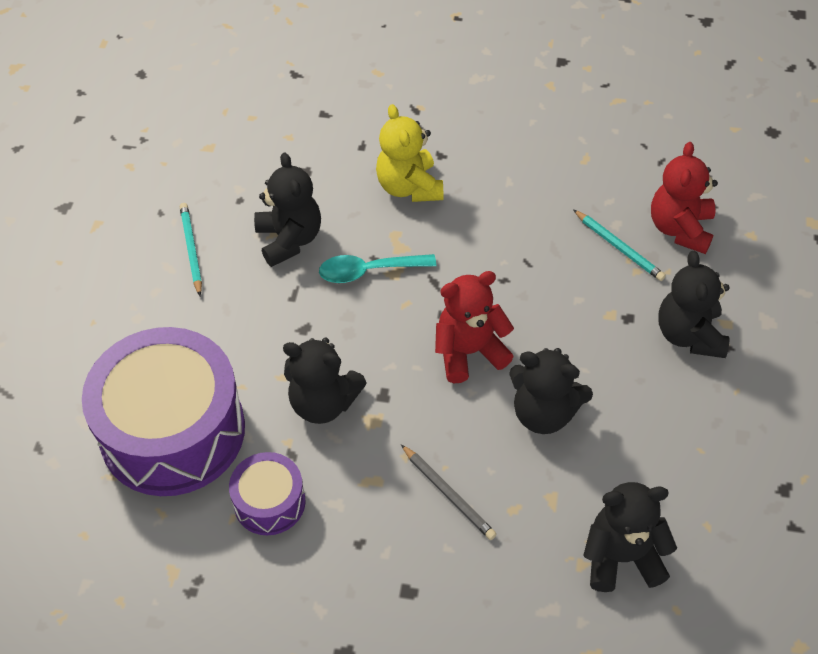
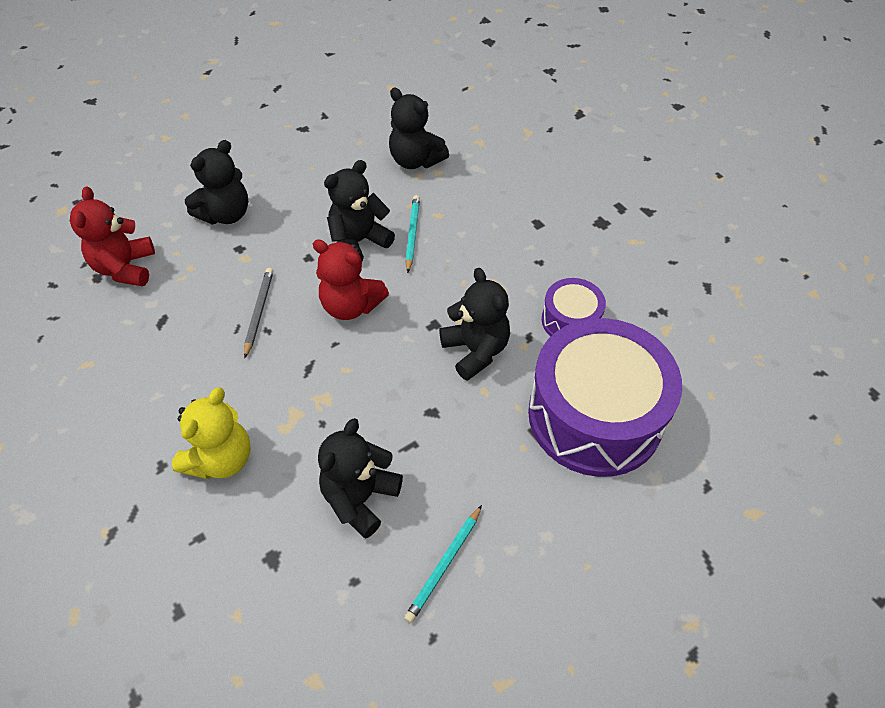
camera: 135 degrees left, 0 degrees up
(369, 271) = (338, 415): turquoise spoon -> none
(448, 494) = (463, 246): grey pencil -> grey pencil (259, 312)
(544, 413) = (359, 242): black teddy bear -> black teddy bear turned 105 degrees counterclockwise
(619, 247) = (174, 289): turquoise pencil -> turquoise pencil (412, 234)
(680, 229) = (125, 268): red teddy bear -> red teddy bear turned 120 degrees clockwise

